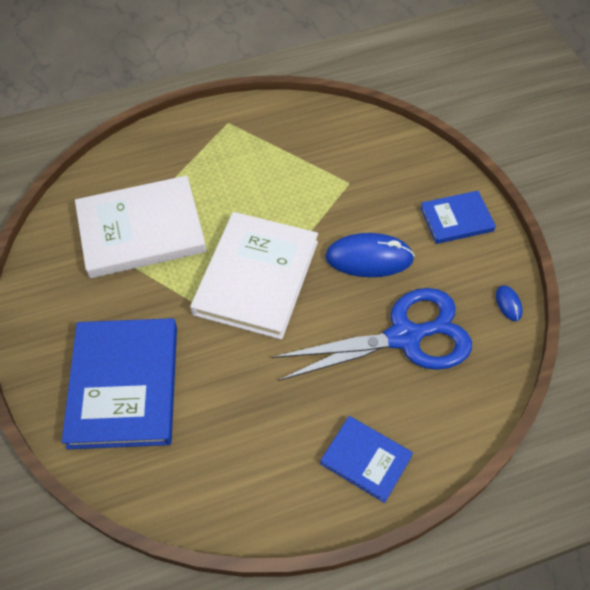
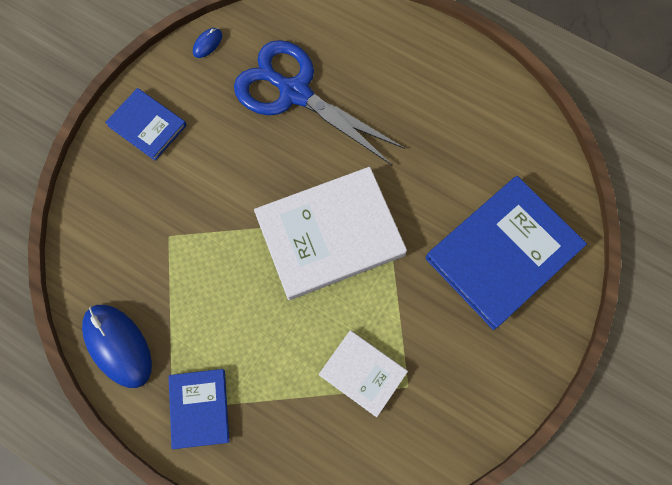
camera: 130 degrees left, 15 degrees up
(141, 230) = (363, 373): white book -> white book, size x0.53
(366, 459) = (410, 56): blue book -> blue book (199, 408)
(369, 258) = (241, 164): blue mouse -> blue mouse (118, 346)

